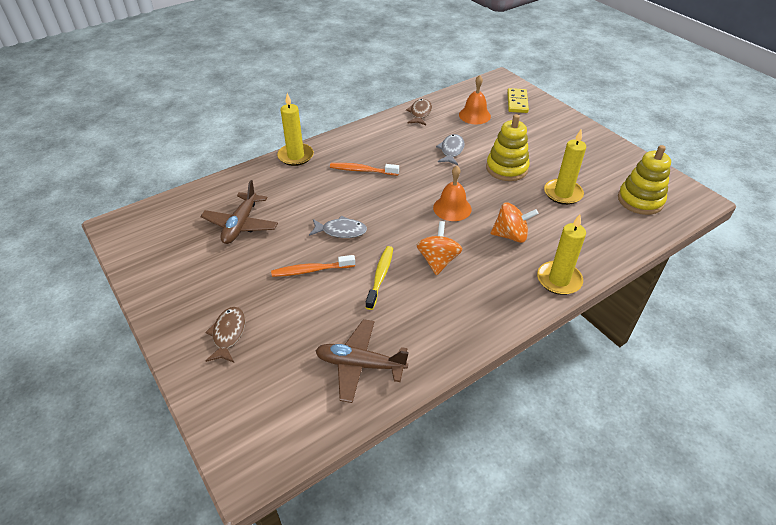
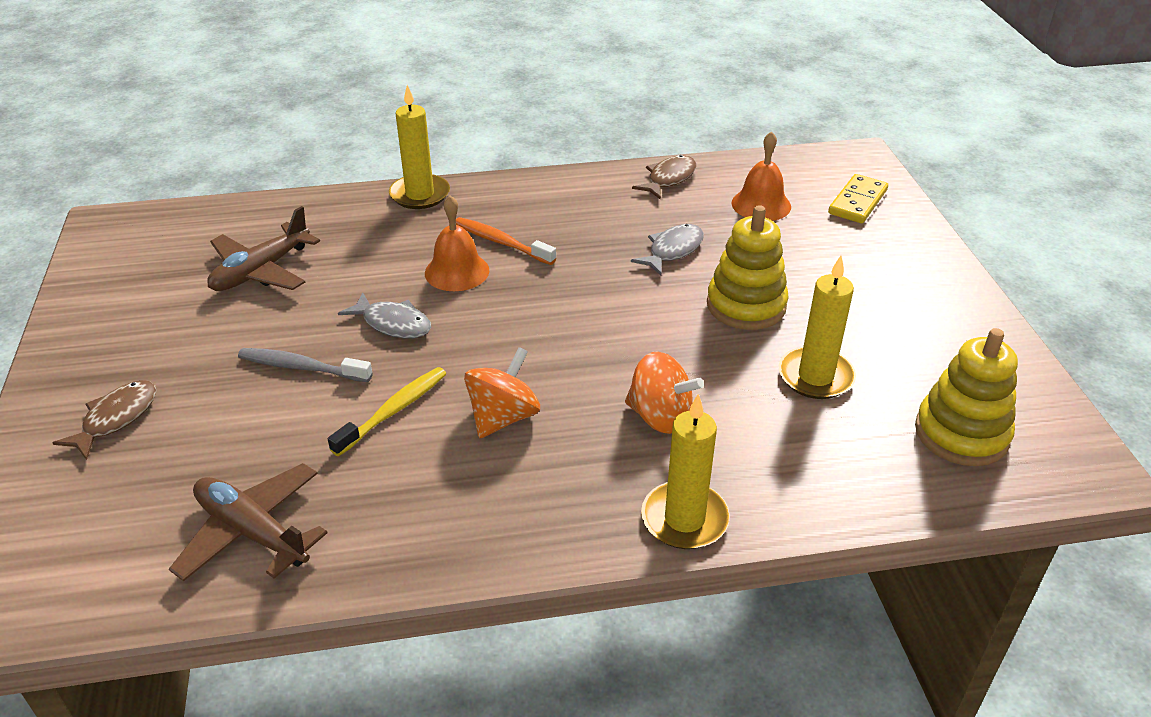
camera: 25 degrees right, 5 degrees down
(311, 270) = (301, 367): orange toothbrush -> grey toothbrush
(452, 208) = (596, 342): orange bell -> orange bell (457, 271)

